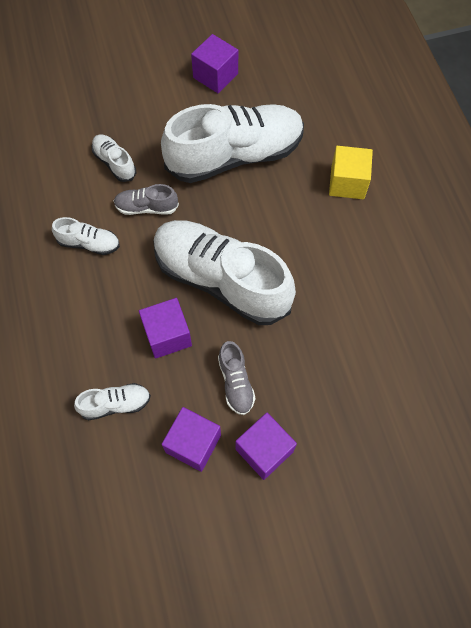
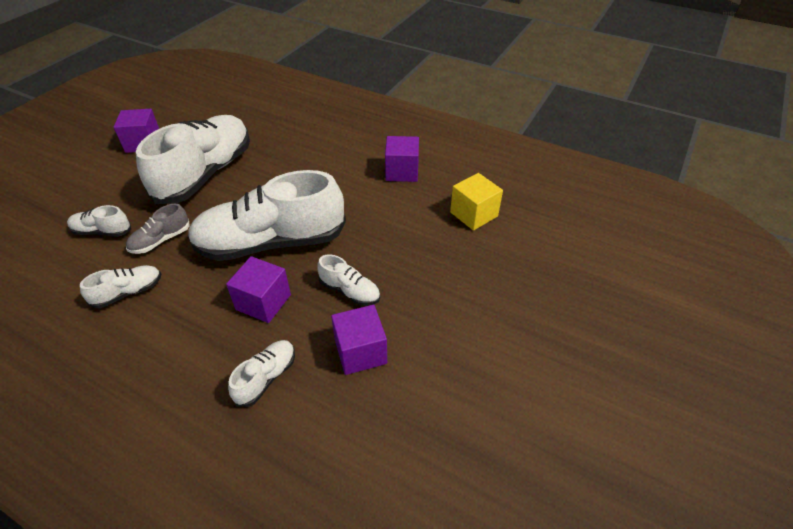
camera: 45 degrees left, 20 degrees down
(236, 382) = (349, 291): grey shoe -> white shoe
(264, 450) = (416, 314): purple cube -> purple cube (402, 171)
(347, 183) = (304, 144): yellow cube -> yellow cube (474, 214)

